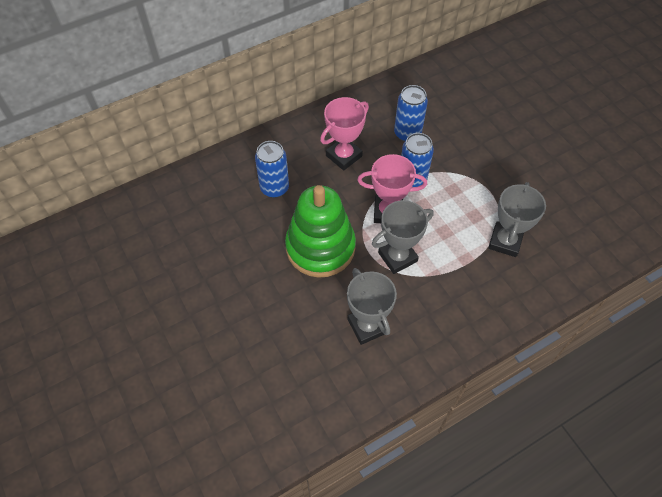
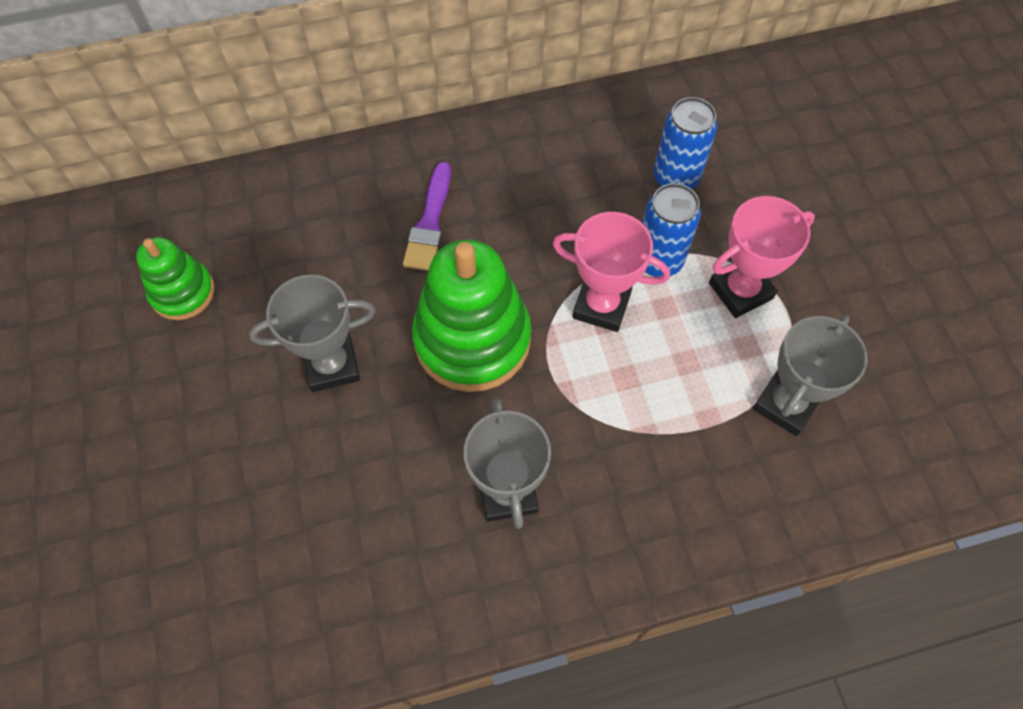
camera: 15 degrees right, 5 degrees up
(138, 260) = (182, 292): none -> green stacking toy
(274, 188) = (430, 223): blue can -> purple brush
(344, 156) = (558, 193): pink trophy -> pink trophy (740, 291)
(397, 257) = (594, 386): grey trophy -> grey trophy (332, 365)

